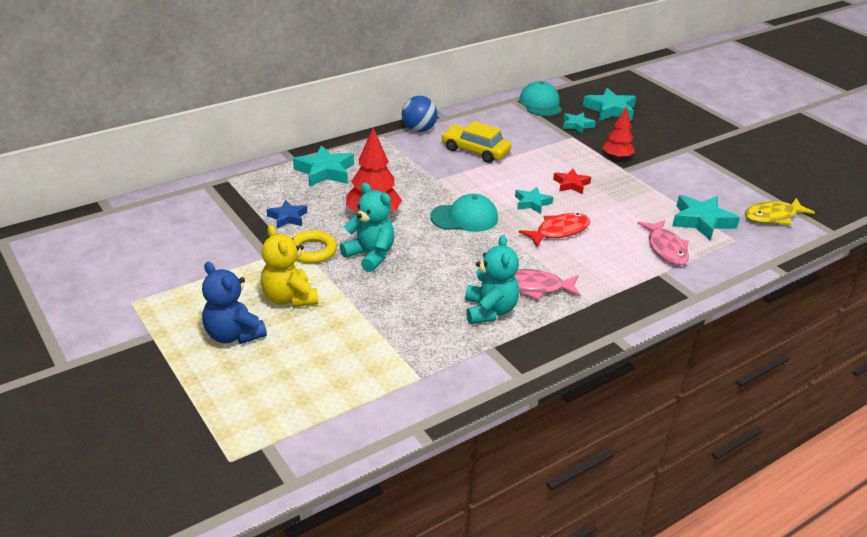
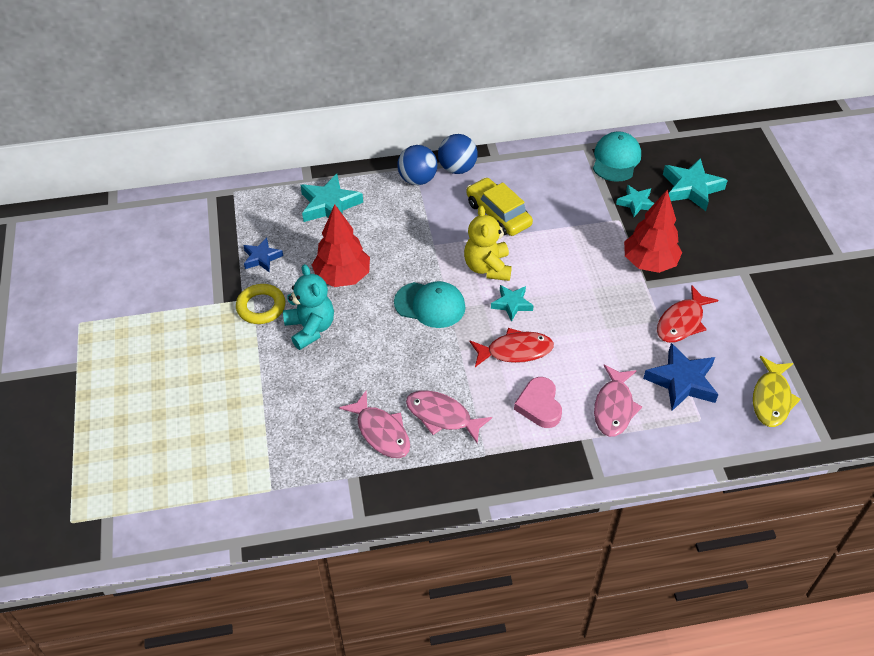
camera: 25 degrees right, 15 degrees up
(233, 335) = (141, 387): blue teddy bear -> none
(289, 298) = (210, 359): yellow teddy bear -> yellow teddy bear (487, 267)
(390, 142) = (417, 179): none -> blue ball
(489, 311) = (381, 432): turquoise teddy bear -> pink fish
(571, 184) = (571, 289): red star -> none
(607, 261) = (539, 405): none -> pink heart
(617, 157) = (649, 263): red tree -> red tree, size x1.55
(670, 186) = (682, 322): none -> red fish
(702, 221) = (682, 381): turquoise star -> blue star
(773, 216) = (771, 398): yellow fish -> yellow fish turned 75 degrees counterclockwise

